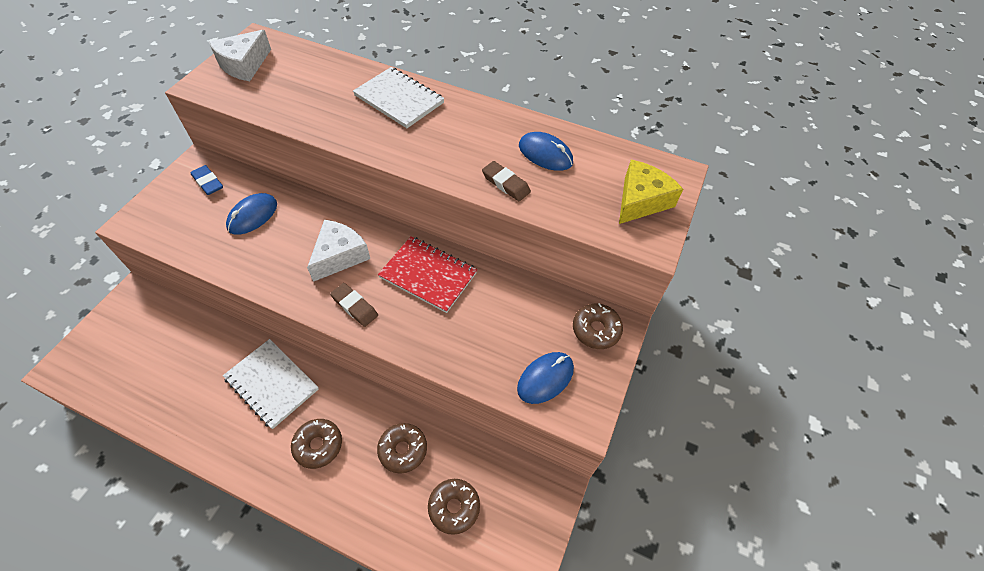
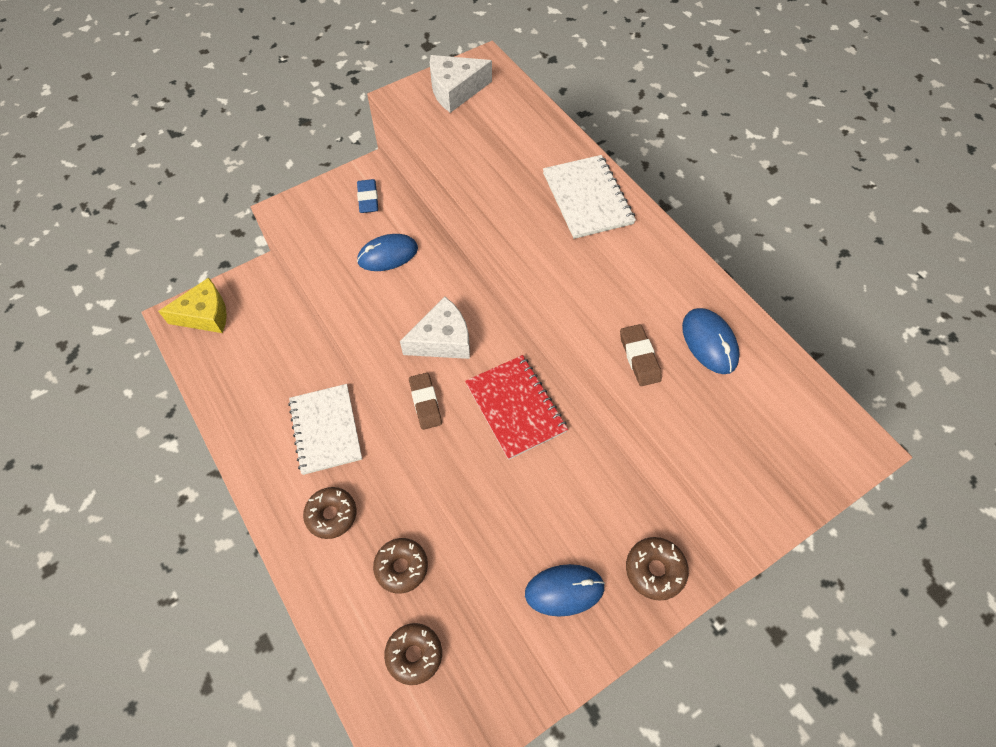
camera: 35 degrees right, 5 degrees up
(641, 200) = (787, 458): yellow cheese -> yellow cheese (205, 315)

